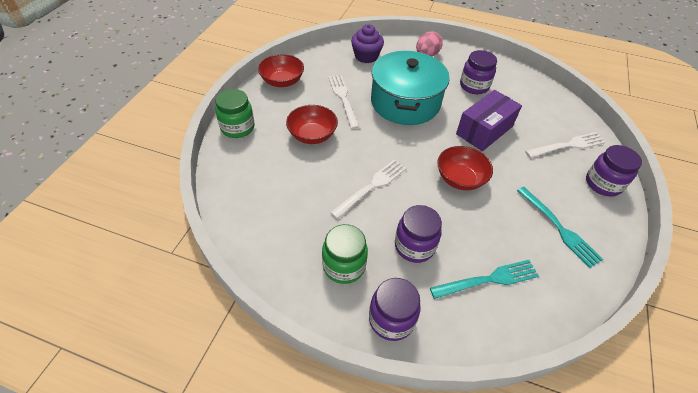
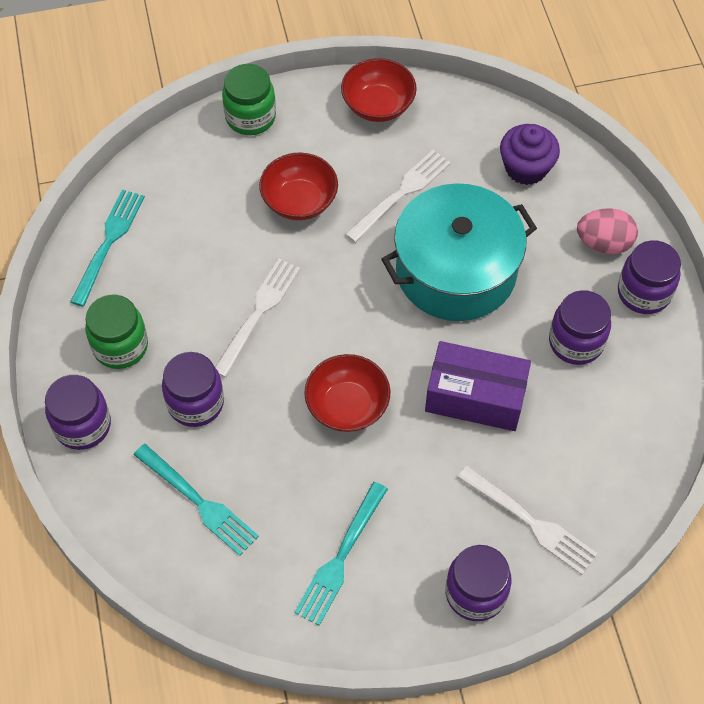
camera: 60 degrees right, 10 degrees up
(259, 233) = (109, 242): none -> turquoise fork
(371, 186) = (258, 313): white fork -> white fork turned 75 degrees counterclockwise
(461, 57) = (644, 293): none -> purple jar

